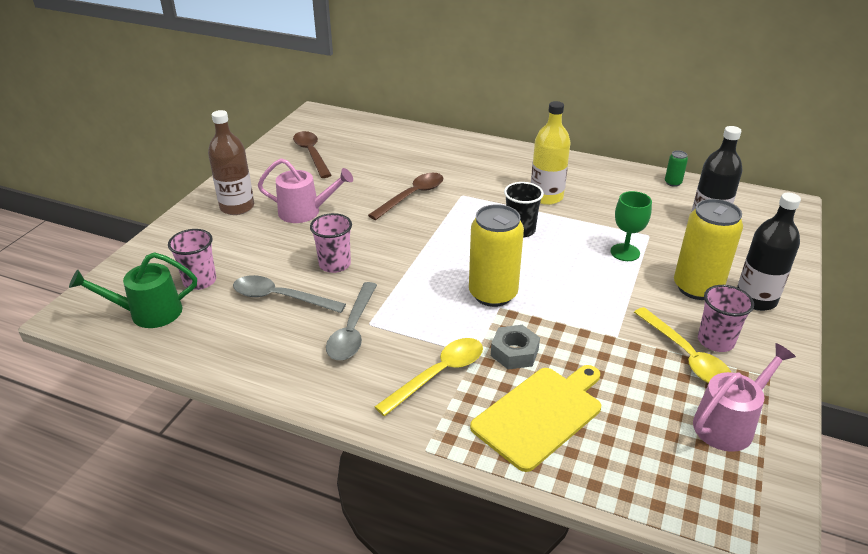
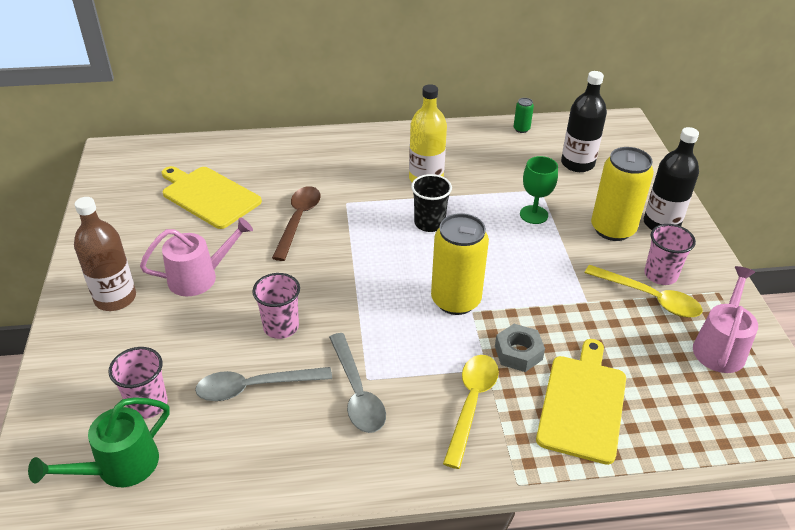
camera: 30 degrees left, 5 degrees up
(311, 154) = (149, 204): brown spoon -> none
(358, 160) = (209, 196): none -> yellow cutting board

